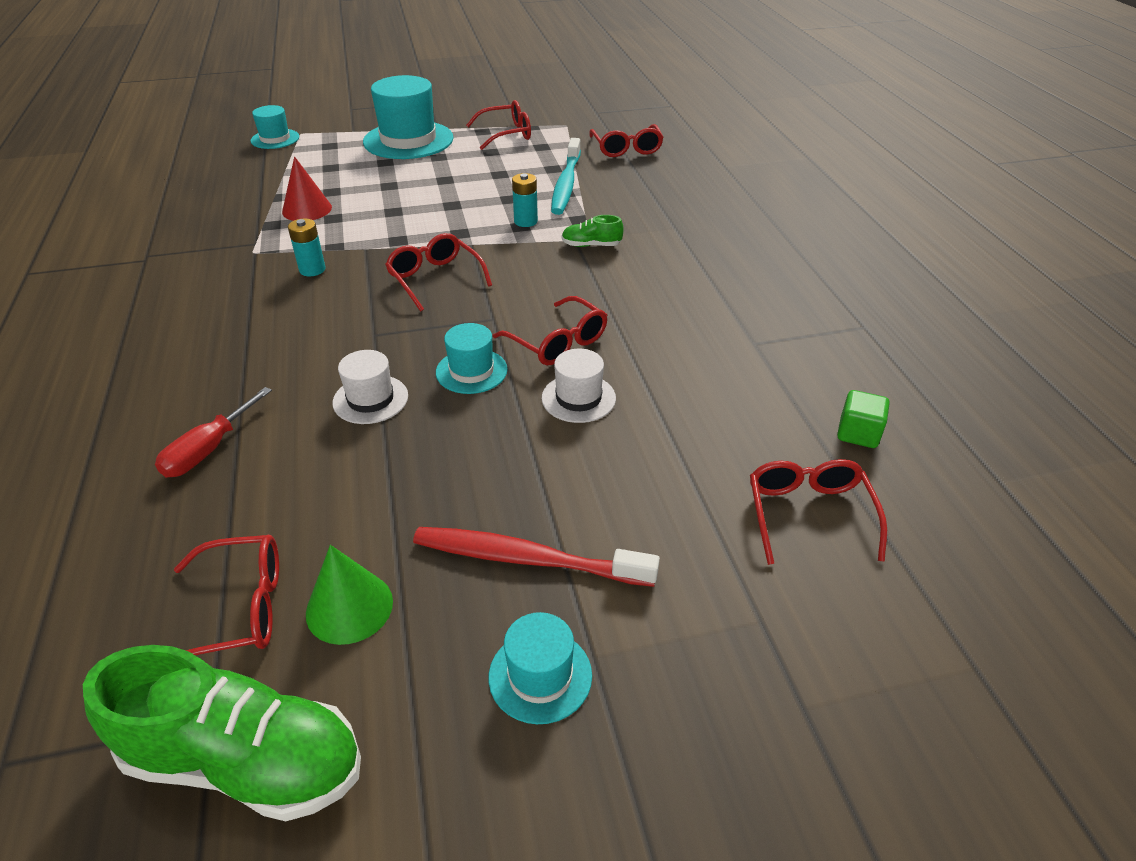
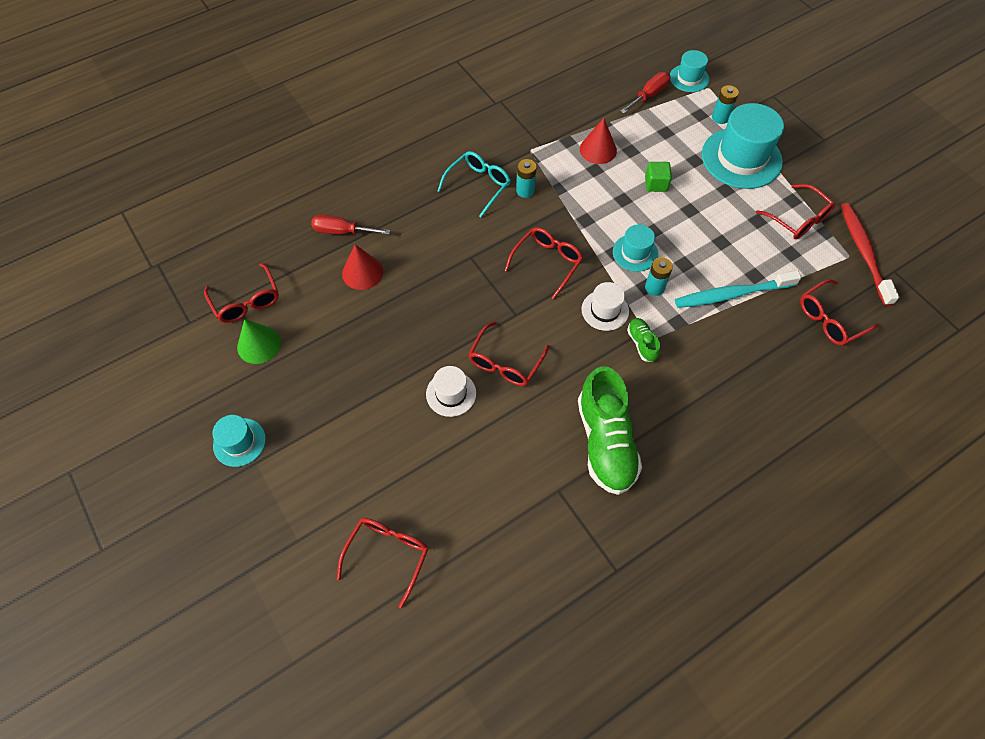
camera: 70 degrees right, 20 degrees up
(245, 761) = (174, 344): green shoe -> green shoe (605, 442)
(264, 302) = (478, 185): none -> turquoise glasses
(269, 164) = (649, 95): none -> red screwdriver
(309, 443) = (362, 272): none -> red cone
(346, 137) = (720, 117): none -> turquoise battery
(370, 399) = (408, 284): white hat -> white hat (605, 310)
(471, 371) = (455, 324): turquoise hat -> turquoise hat (635, 253)
(527, 559) = (309, 411): red toothbrush -> red toothbrush (863, 252)
(808, 514) = (388, 554): red glasses -> red glasses turned 45 degrees counterclockwise
(858, 433) = (477, 578): green cube -> green cube (656, 184)

